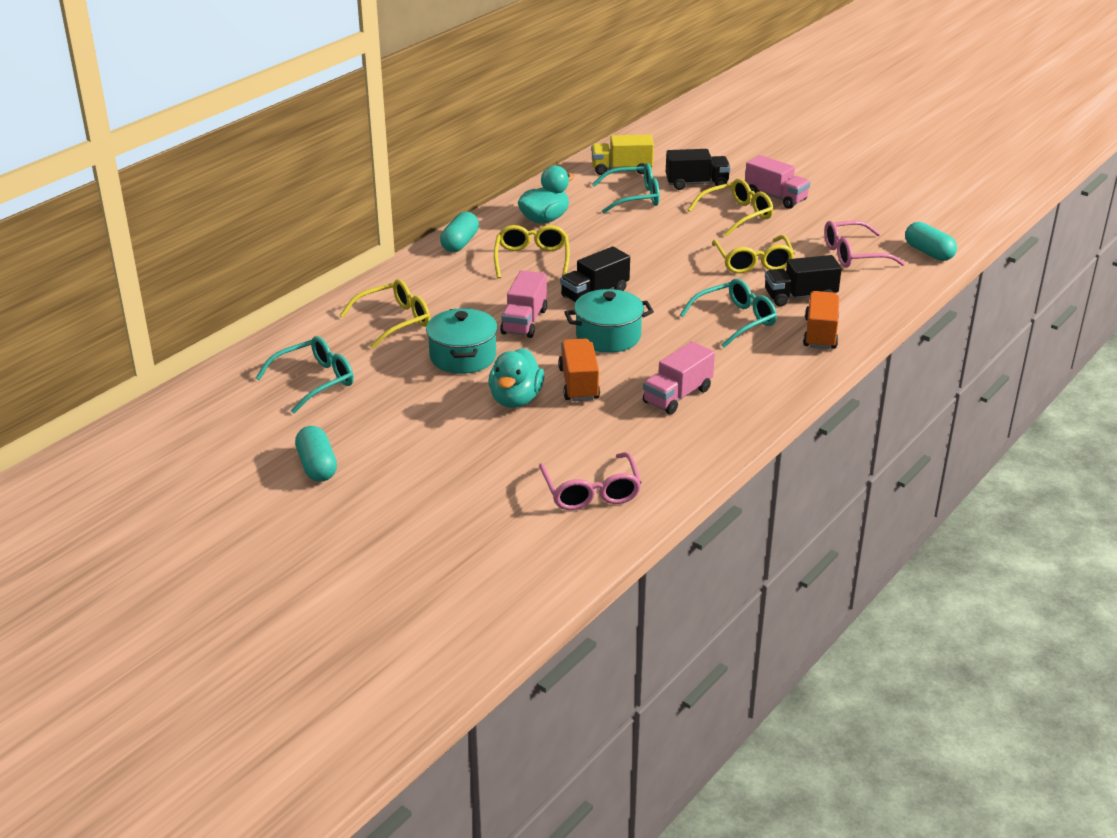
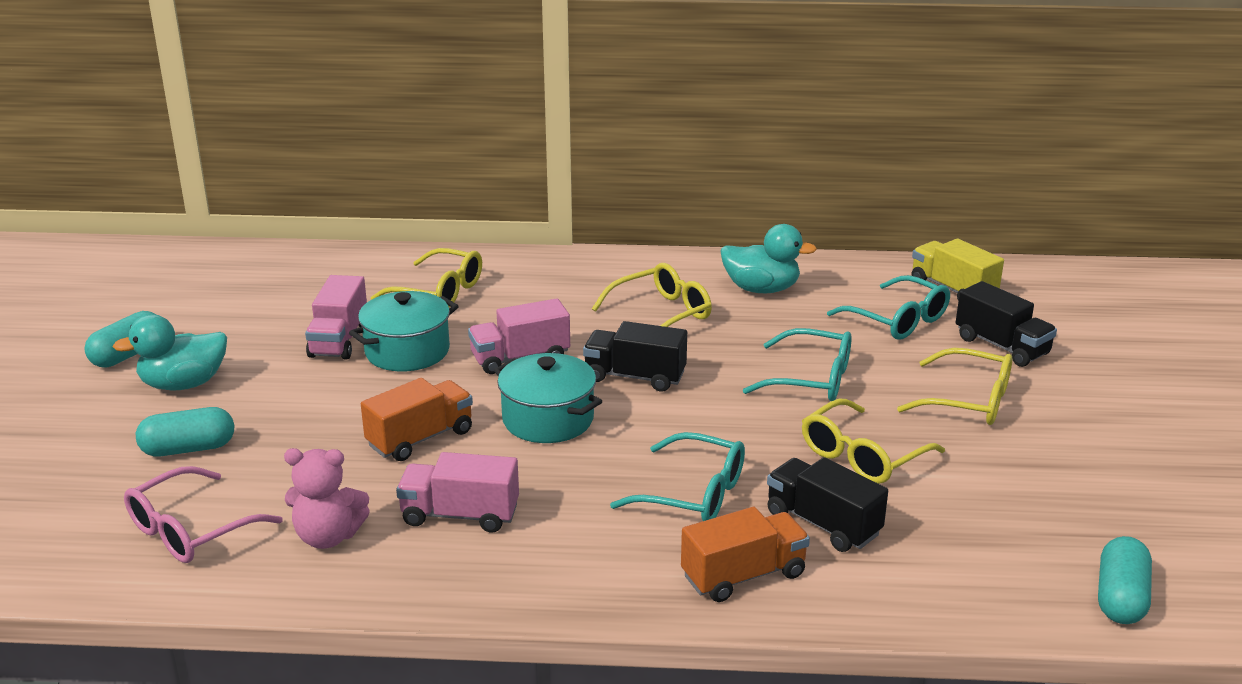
camera: 55 degrees right, 5 degrees down
(315, 381) = (283, 297): turquoise glasses -> turquoise glasses (811, 379)
(460, 243) = (641, 265): turquoise capsule -> turquoise capsule (188, 449)
(515, 399) = (349, 412): turquoise duck -> turquoise duck (184, 384)
(652, 445) = (328, 537): none -> pink teddy bear
(775, 197) = (1064, 412): pink truck -> pink truck (339, 340)
(854, 254) = (1007, 529): pink glasses -> none

